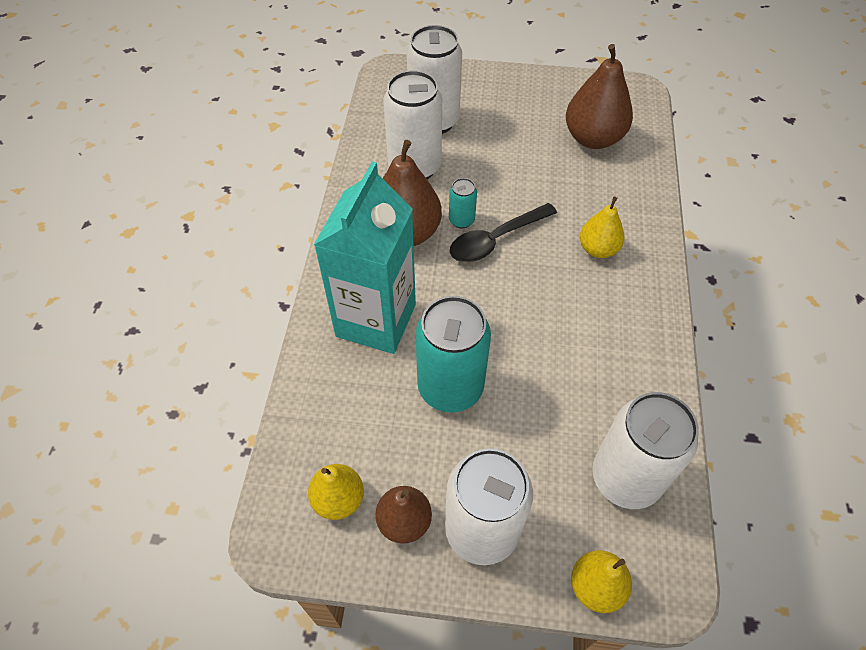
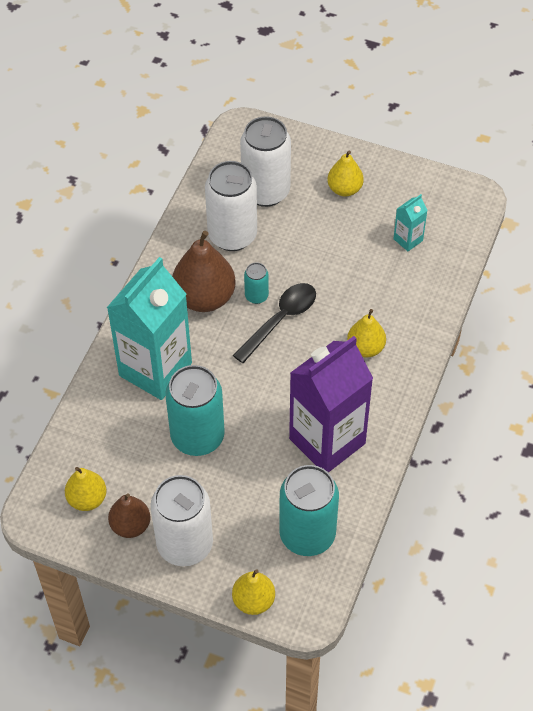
camera: 15 degrees right, 0 degrees up
(496, 239) = (280, 320): black spoon -> black spoon turned 150 degrees clockwise
(511, 105) = (344, 189): none -> yellow pear
(593, 138) = (408, 240): brown pear -> turquoise carton
(600, 358) = (327, 441): none -> purple carton
(625, 478) = (307, 534): white can -> turquoise can

